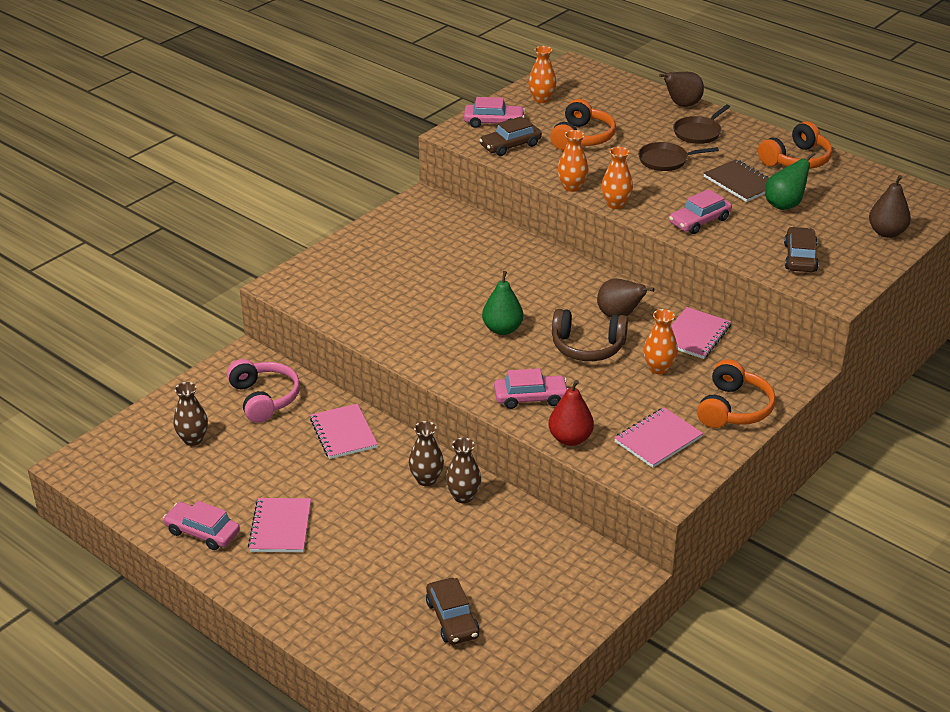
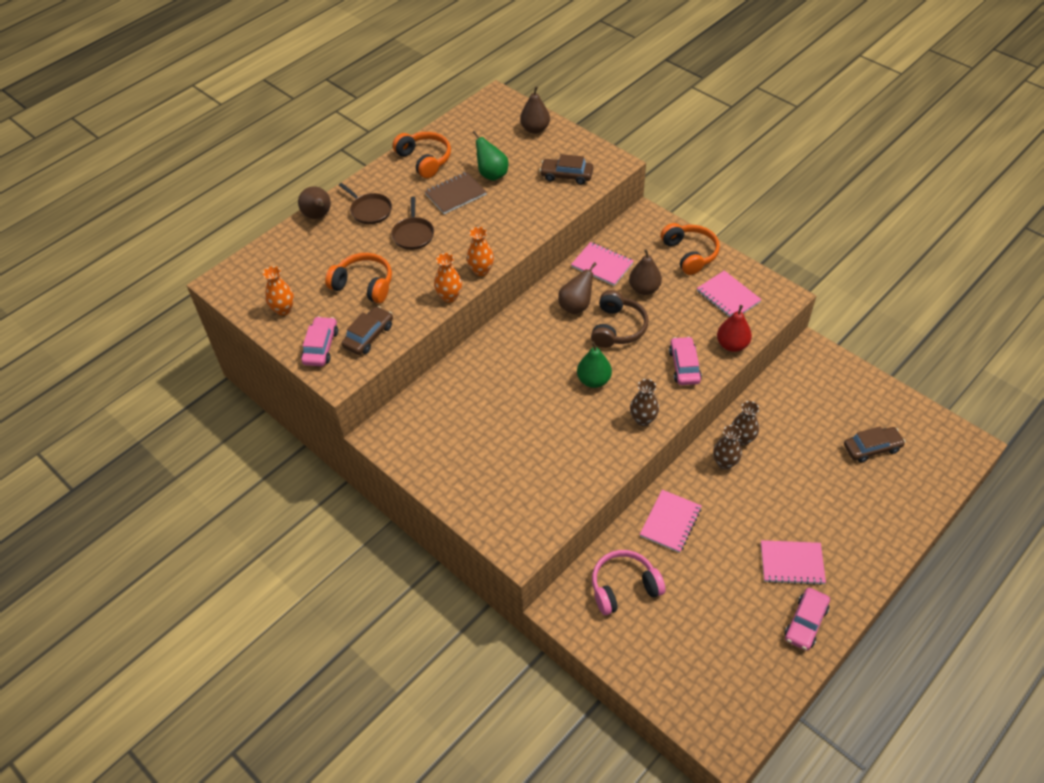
camera: 85 degrees left, 15 degrees up
(193, 439) = (685, 643): brown vase -> brown vase (643, 419)
(343, 433) = (670, 522): pink notebook -> pink notebook turned 45 degrees counterclockwise
(510, 145) = (369, 336): brown car -> brown car turned 120 degrees counterclockwise
(658, 368) = (644, 289): orange vase -> brown pear
(699, 221) = (511, 223): pink car -> none
(733, 408) = (690, 254): orange headphones -> orange headphones turned 45 degrees clockwise

